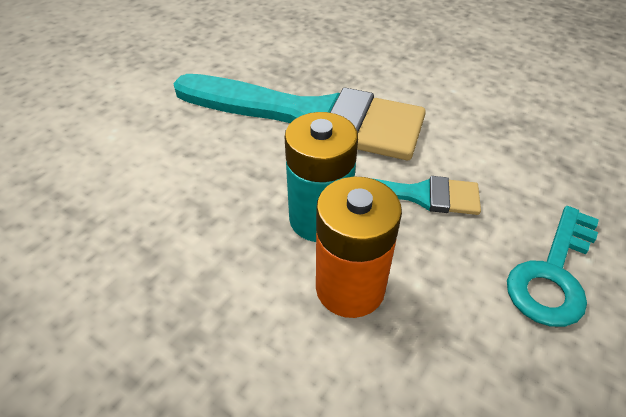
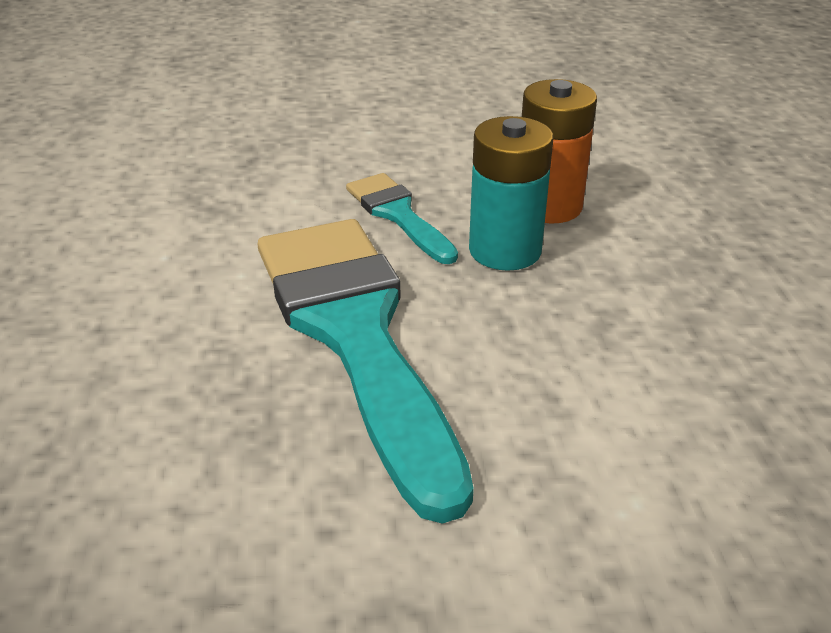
camera: 130 degrees left, 10 degrees down
(552, 274) = (406, 139): turquoise key -> none

